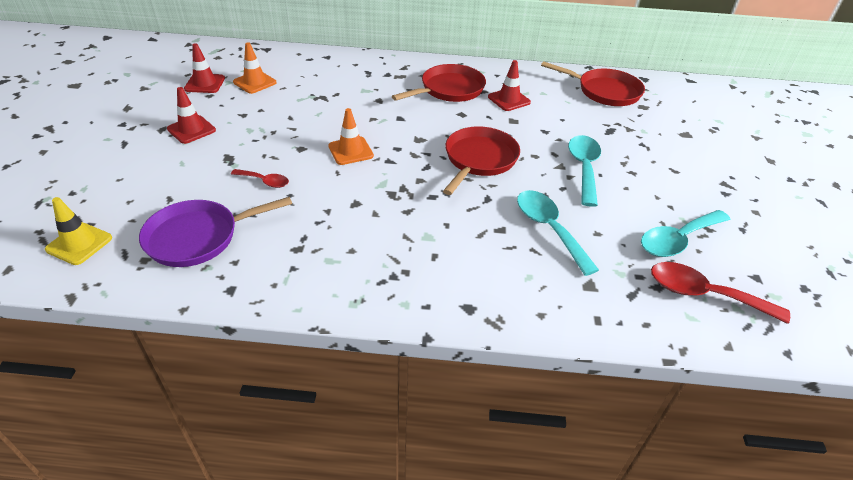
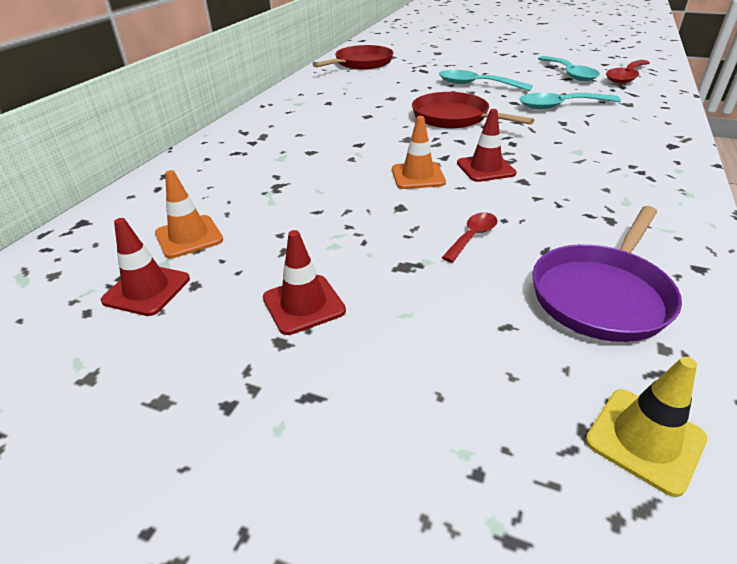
camera: 70 degrees left, 5 degrees down
(198, 237) = (601, 294): purple pan -> purple pan turned 45 degrees clockwise
(449, 90) = (314, 116): red pan -> none
(509, 100) = (352, 95): red traffic cone -> red traffic cone (485, 168)

